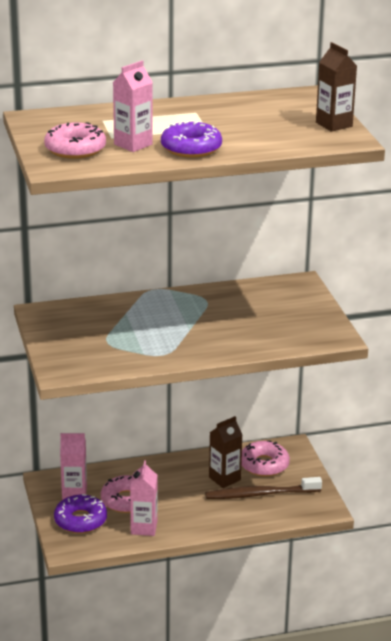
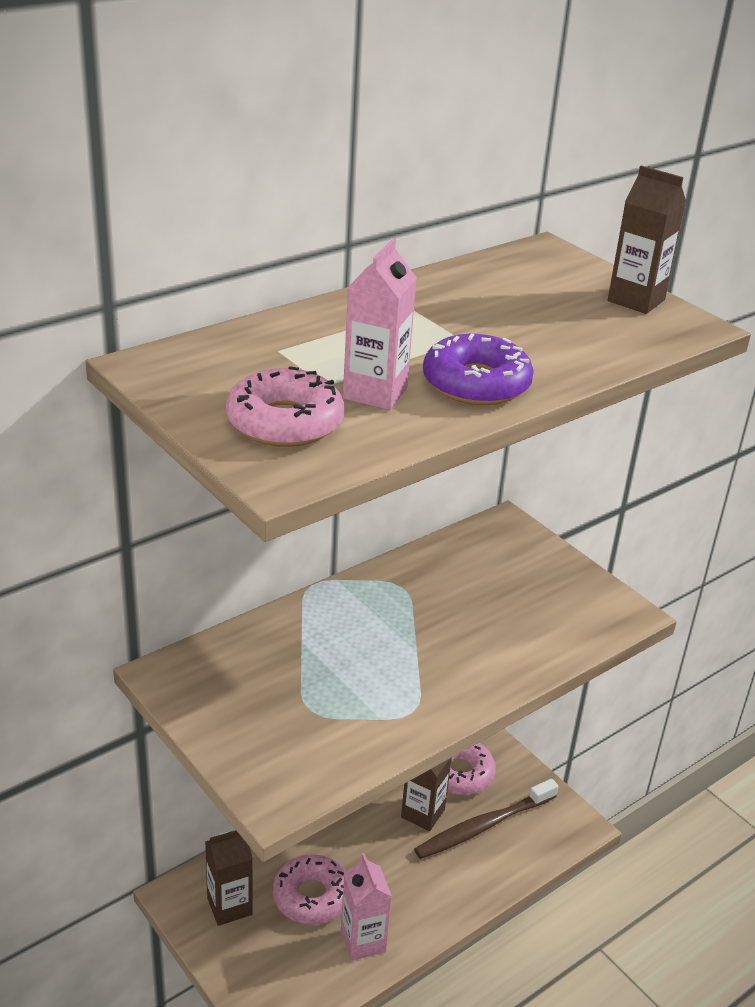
camera: 25 degrees left, 5 degrees up
(74, 492) = (229, 906): pink carton -> brown carton
(80, 520) = (265, 958): purple donut -> none

